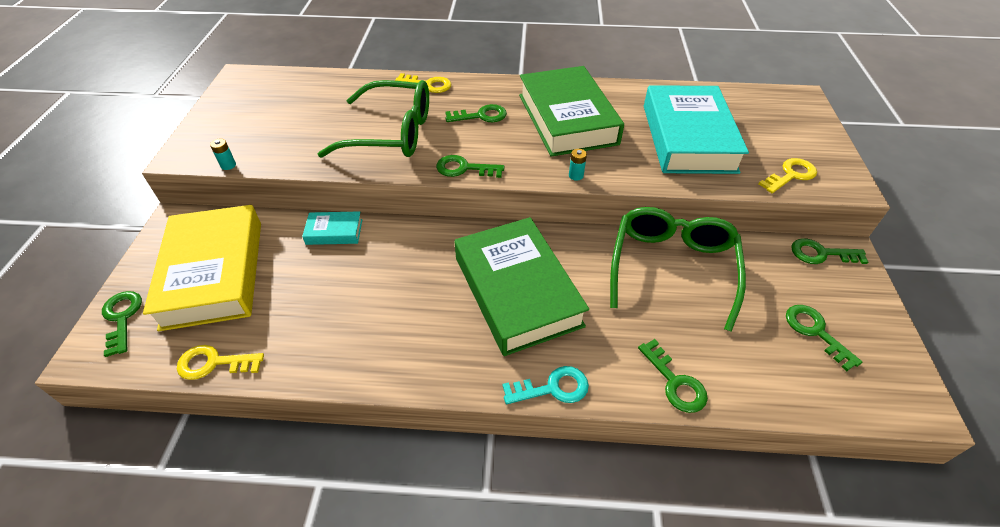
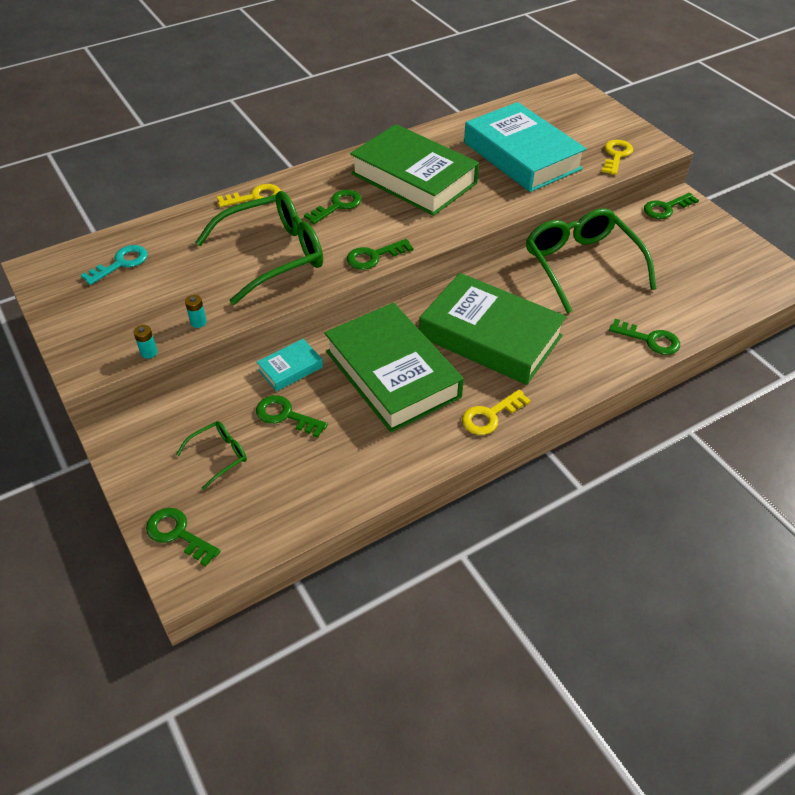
camera: 35 degrees left, 0 degrees up
(214, 273) = (219, 456): yellow book -> green glasses
(214, 363) = (310, 515): yellow key -> yellow key (490, 416)
(402, 279) = (392, 374): none -> green book
(552, 388) = (579, 386): turquoise key -> turquoise key (121, 263)
(576, 175) = (468, 222): turquoise battery -> turquoise battery (198, 322)
(815, 332) = (703, 263): green key -> green key (285, 415)

